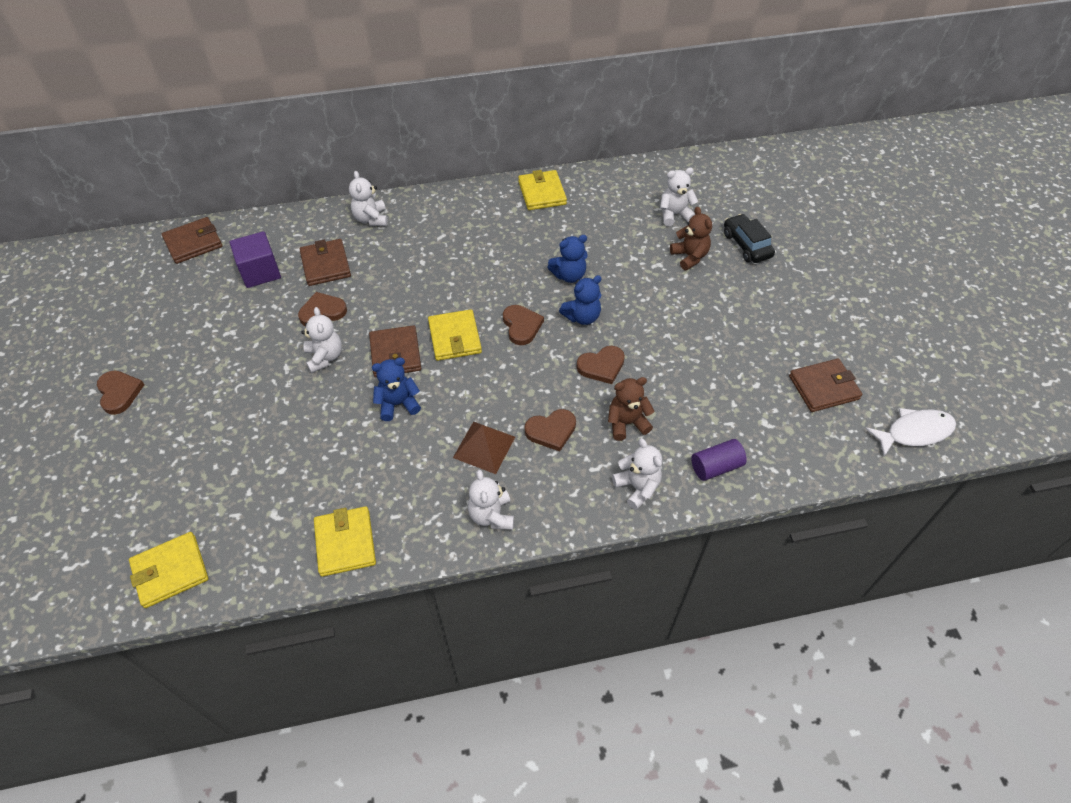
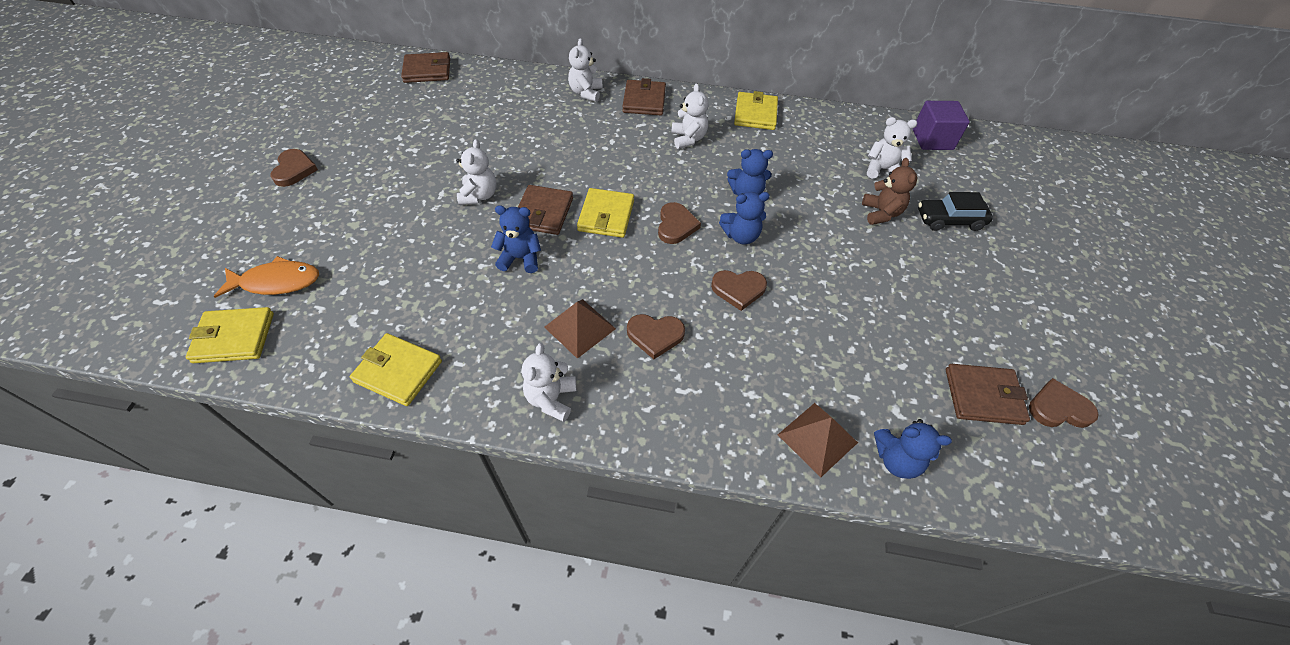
camera: 20 degrees right, 0 degrees up
(177, 507) = (277, 282): none -> orange fish
(260, 272) = (467, 108): purple cube -> purple cube (932, 139)
(322, 312) = (500, 156): brown heart -> brown heart (1058, 408)
(326, 265) = (525, 119): brown wallet -> brown wallet (644, 100)
(345, 543) = (398, 371): yellow wallet -> yellow wallet turned 75 degrees counterclockwise
(627, 423) = (738, 356): brown teddy bear -> none
(637, 487) = (718, 428): white teddy bear -> white teddy bear (688, 139)
(716, 466) = (817, 438): purple cylinder -> brown pyramid
(746, 245) = (949, 220): black car -> black car turned 90 degrees counterclockwise
(779, 460) = (896, 459): none -> blue teddy bear
(914, 432) = (1083, 489): white fish -> none

